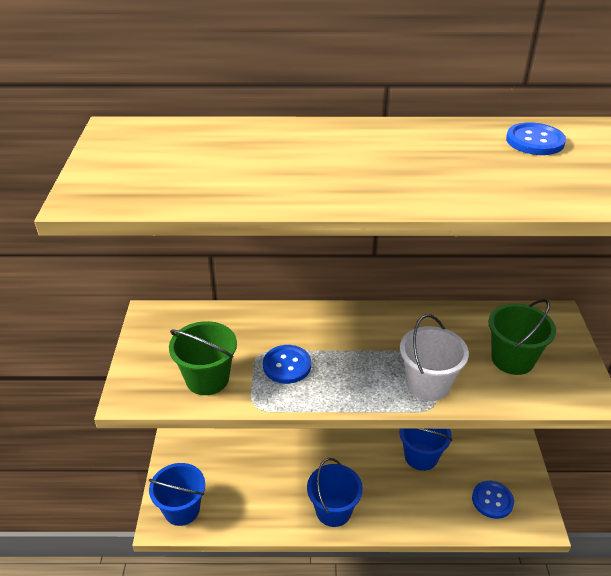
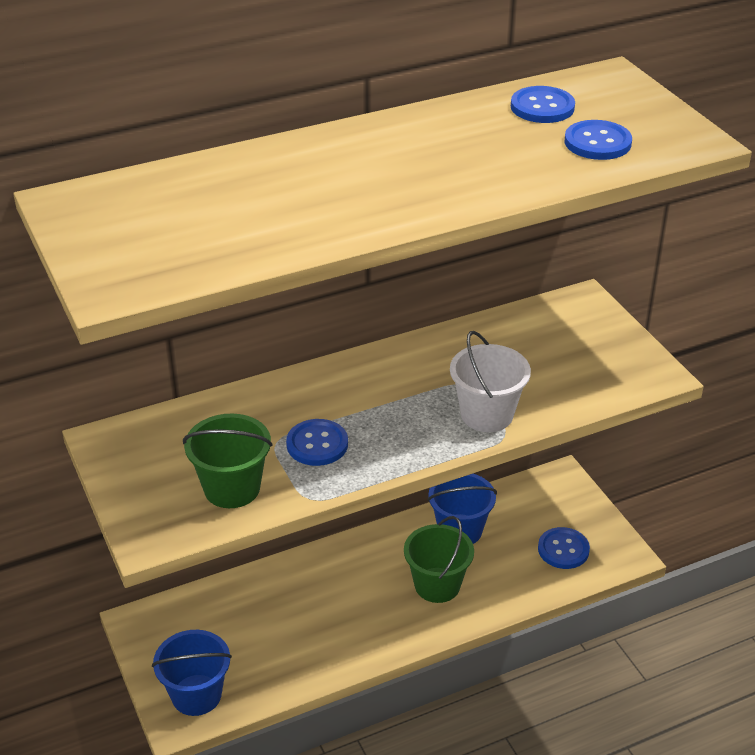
camera: 25 degrees left, 0 degrees up
(333, 510) = (388, 626): blue bucket -> none
(512, 359) = (561, 361): green bucket -> green bucket (437, 585)
(567, 179) = (597, 142): none -> blue button

